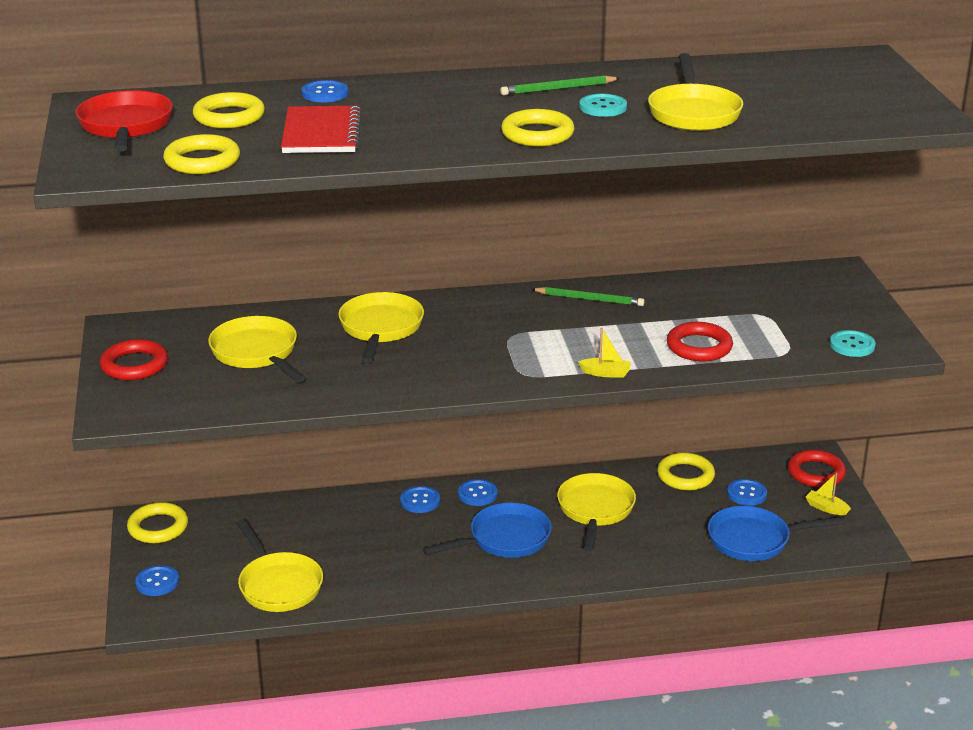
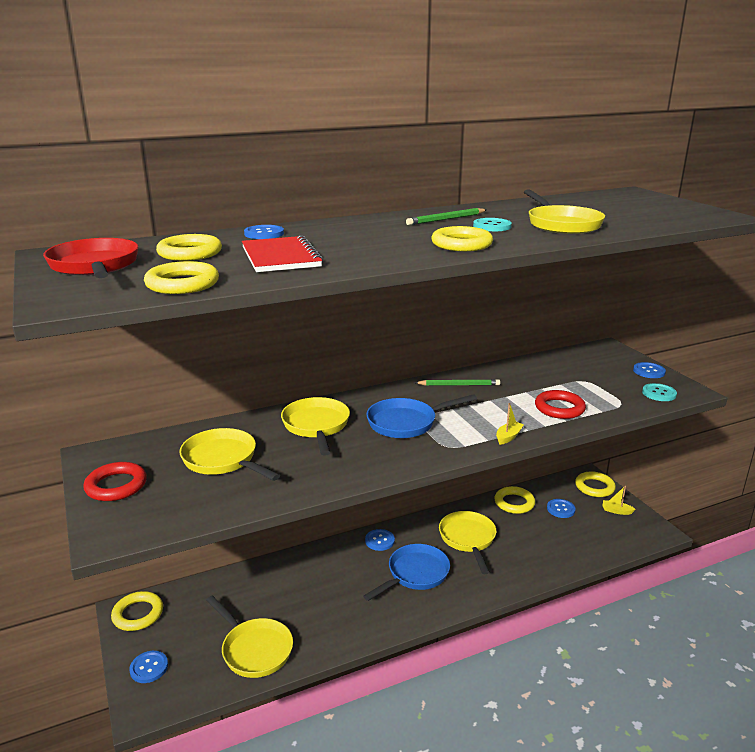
camera: 15 degrees left, 5 degrees down
(420, 501) = (340, 554): blue button -> blue button (649, 371)
(605, 373) = (508, 437): yellow boat -> yellow boat turned 45 degrees counterclockwise
(754, 540) = (586, 543): blue pan -> blue pan (406, 423)
(816, 473) = (594, 487): red ring -> yellow ring

